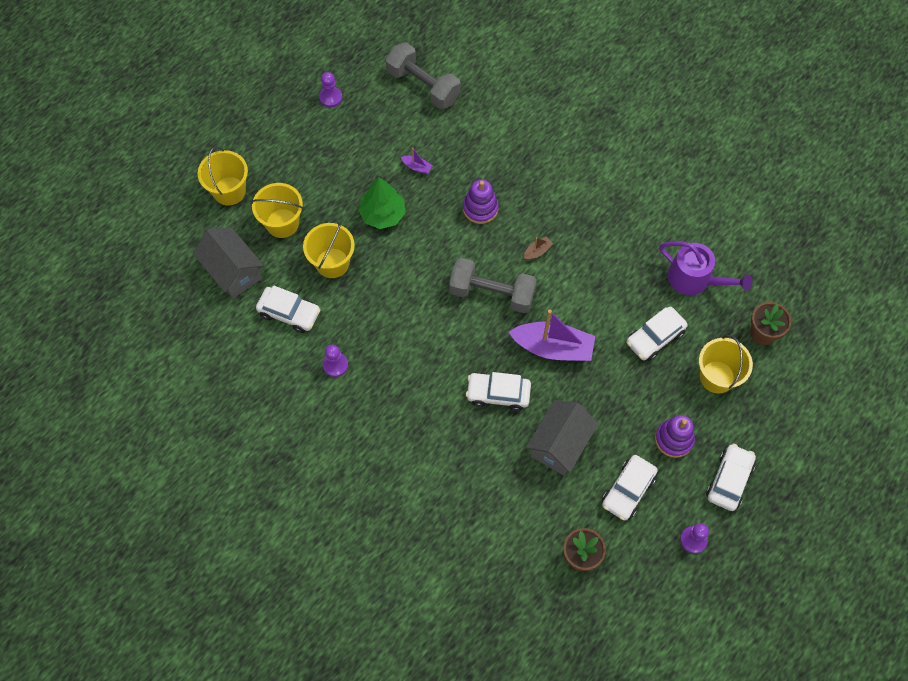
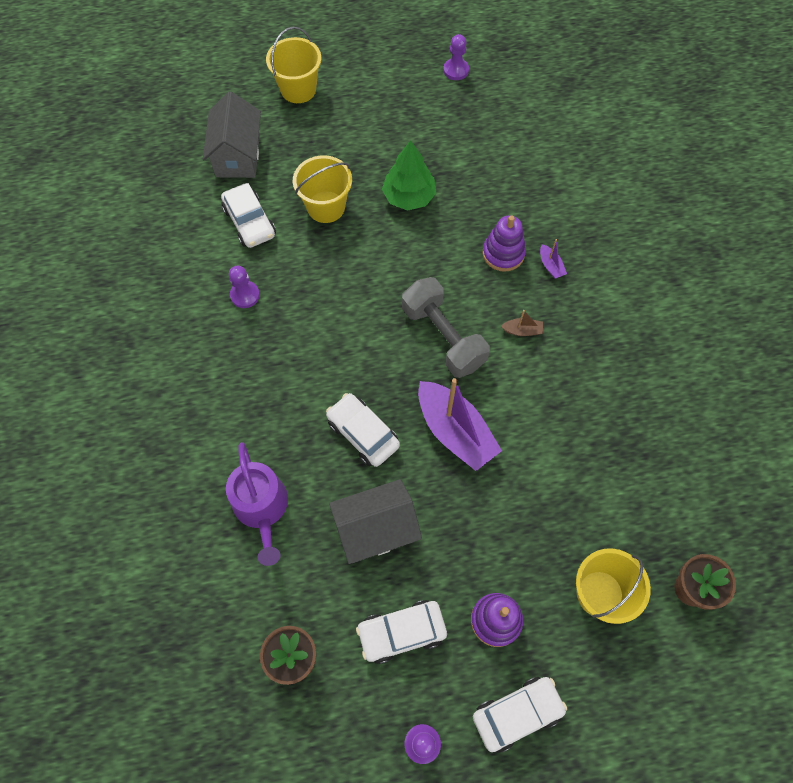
camera: 40 degrees right, 0 degrees up
(282, 223) = (316, 144): yellow bucket -> none
(417, 167) = (478, 178): purple boat -> purple boat (550, 266)
(423, 86) = (548, 113): grey dumbbell -> none
(655, 337) = (568, 501): white car -> none
(694, 279) = (663, 475): purple watering can -> purple watering can (262, 508)

